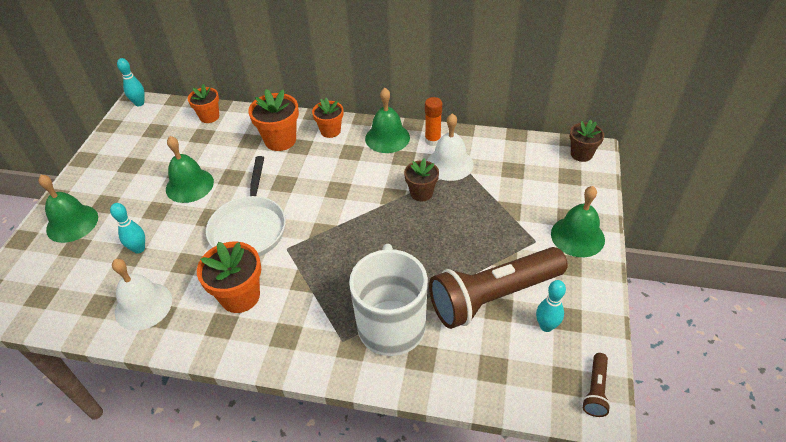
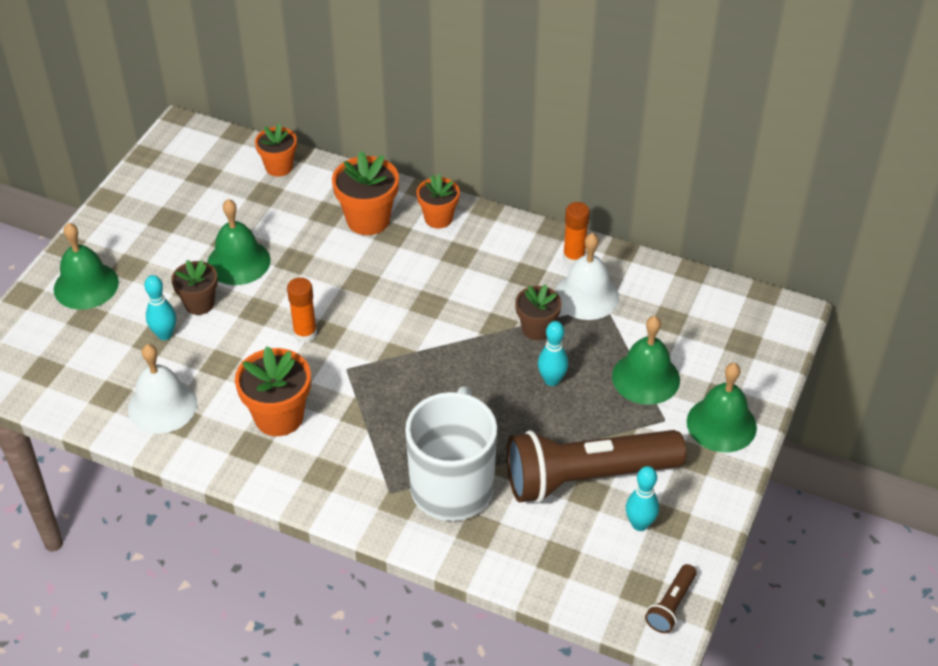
camera: 10 degrees right, 0 degrees up
(139, 103) = (187, 129): turquoise bowling pin -> turquoise bowling pin (551, 380)
(249, 228) = (305, 334): white pan -> orange glue stick
(387, 138) = (513, 242): green bell -> green bell (646, 378)
(581, 154) = (771, 315): brown flower pot -> brown flower pot (199, 304)

